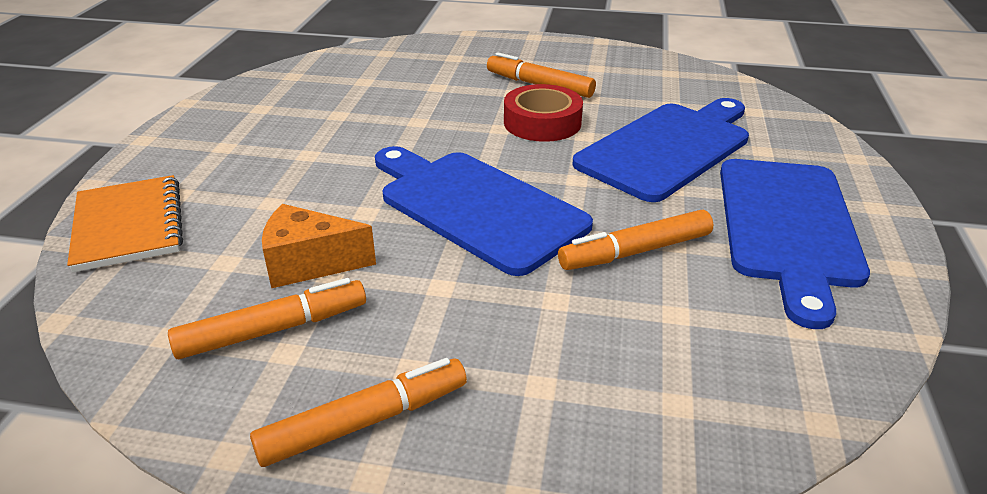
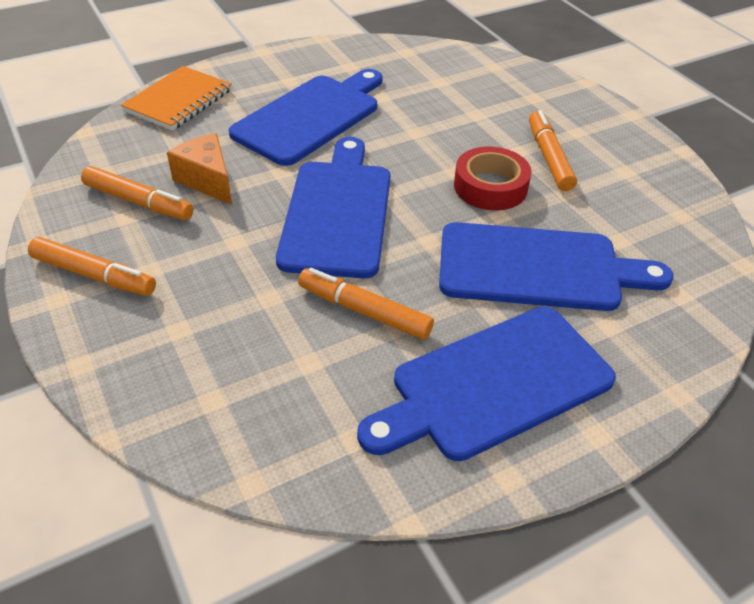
camera: 50 degrees right, 10 degrees up
(305, 160) = (311, 116): none -> blue cutting board

